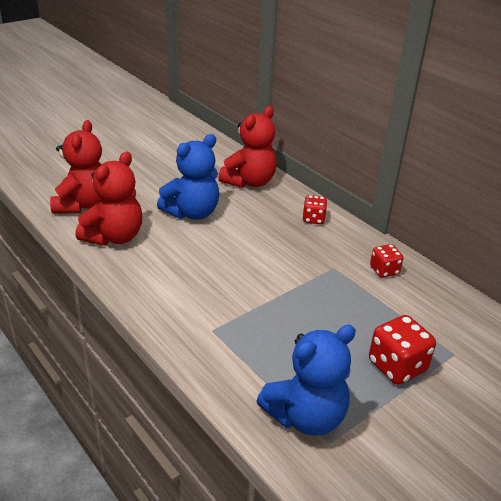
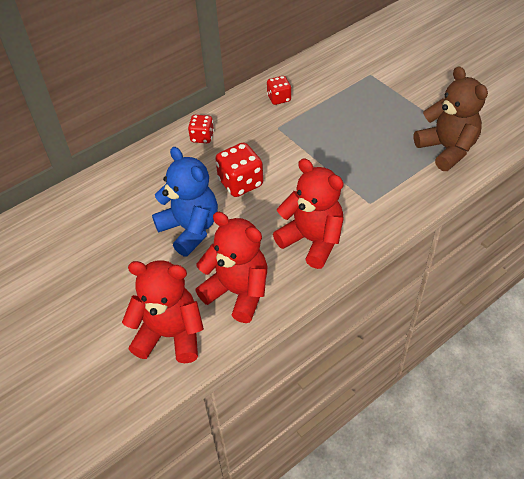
camera: 85 degrees left, 15 degrees up
(249, 182) = (128, 184): red teddy bear -> red teddy bear (312, 240)
(306, 416) = (447, 149): blue teddy bear -> brown teddy bear
(397, 366) = (389, 102): red dice -> red dice (240, 183)

